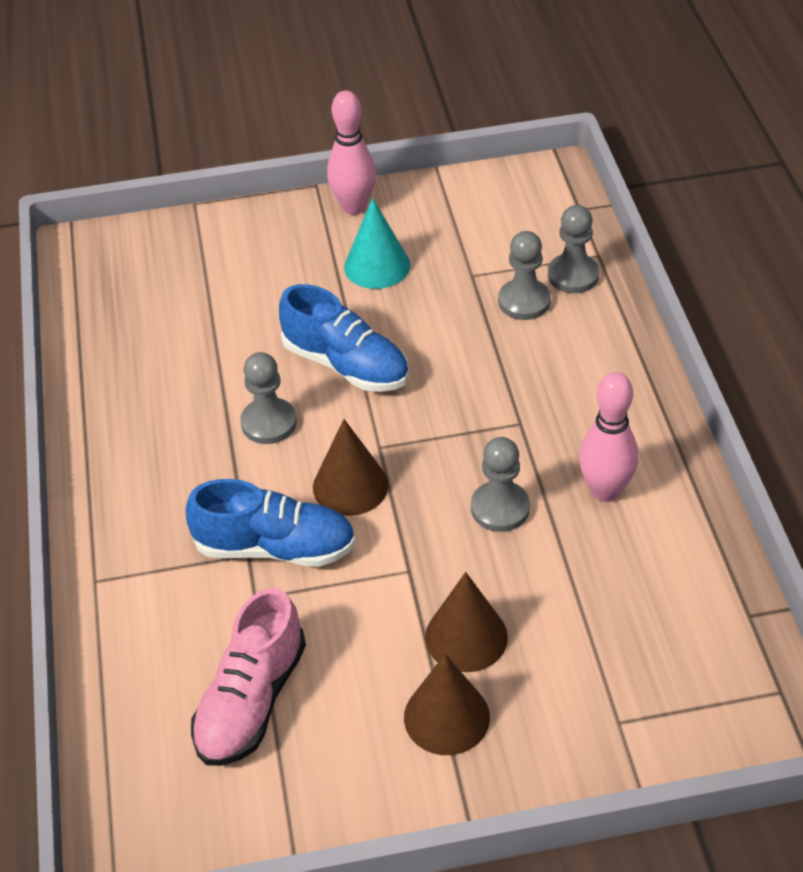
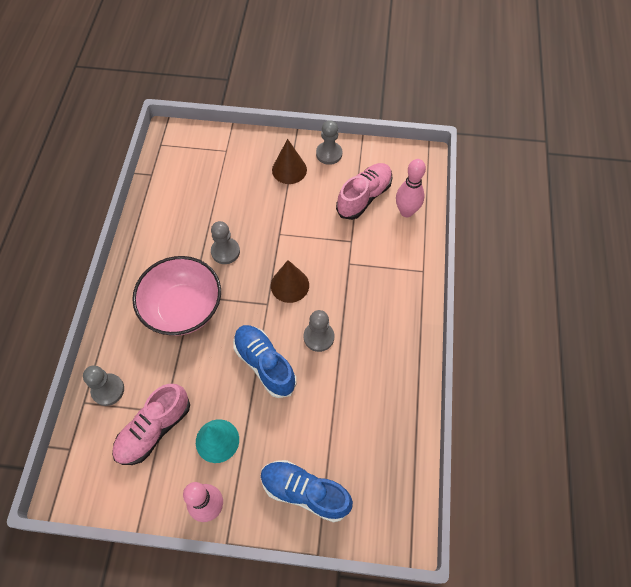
camera: 165 degrees left, 15 degrees up
(275, 547) = (335, 263): blue shoe -> blue shoe (305, 492)
(466, 637) = (268, 198): brown cone -> none
(475, 254) = (154, 429): none -> pink shoe
(524, 301) = (146, 379): grey pawn -> grey pawn (329, 154)
(524, 401) = (183, 308): none -> pink bowl
(605, 491) = (174, 246): pink bowling pin -> pink bowling pin (406, 211)

